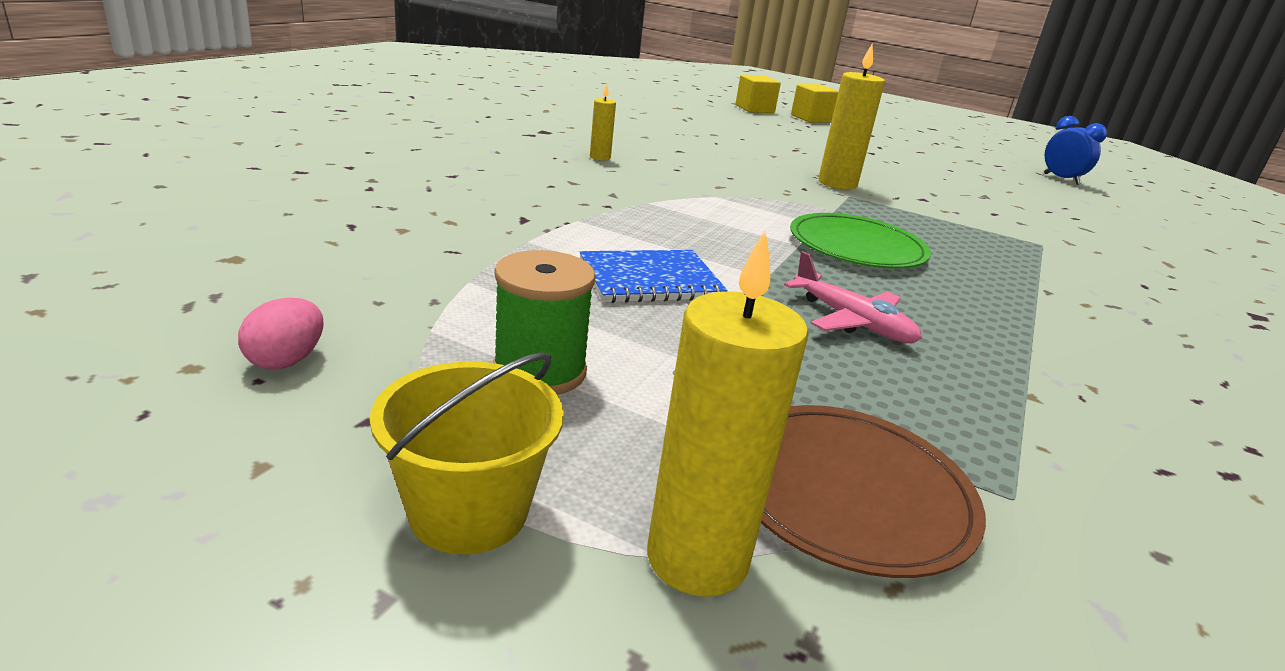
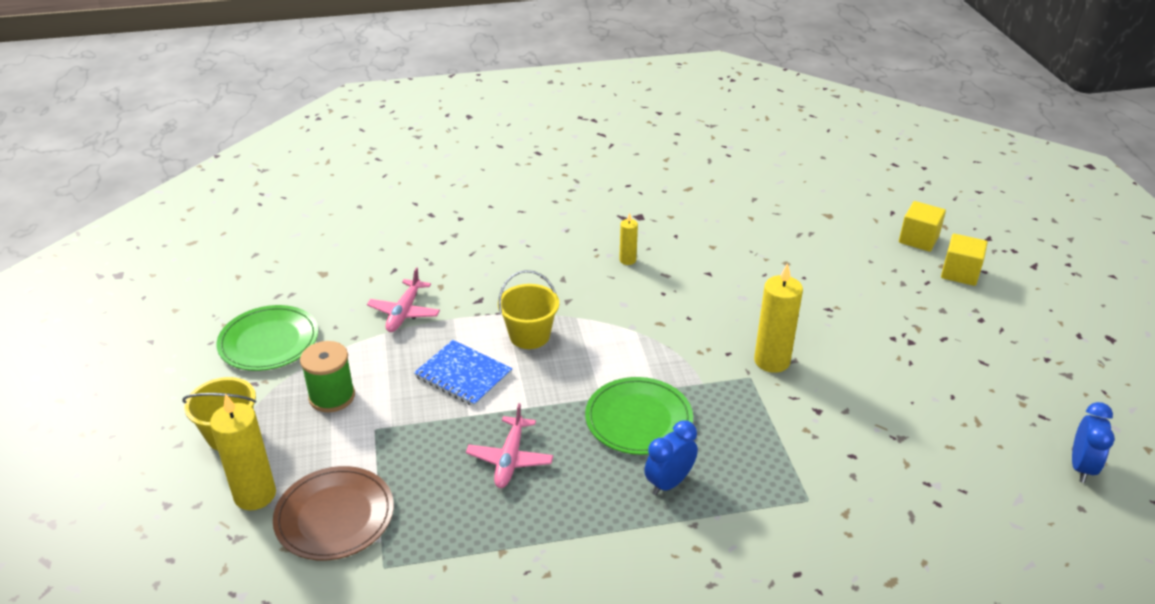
camera: 55 degrees right, 10 degrees up
(286, 360) = (269, 341): pink egg -> green plate
(454, 255) = (404, 312): none -> pink plane
(639, 227) = (529, 335): none -> yellow bucket
(973, 275) = (669, 483): none -> blue clock

